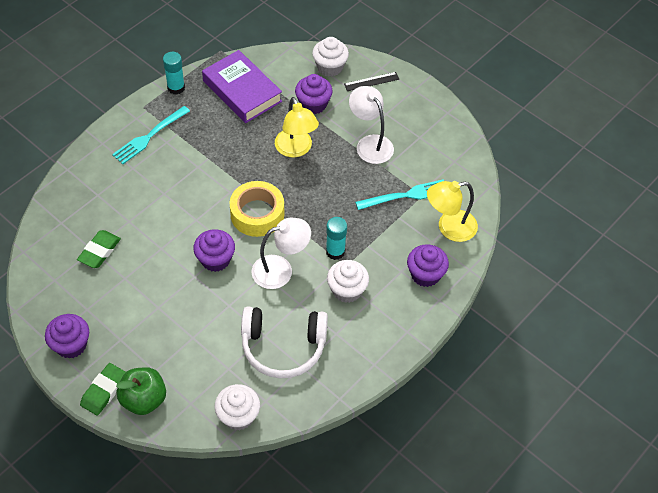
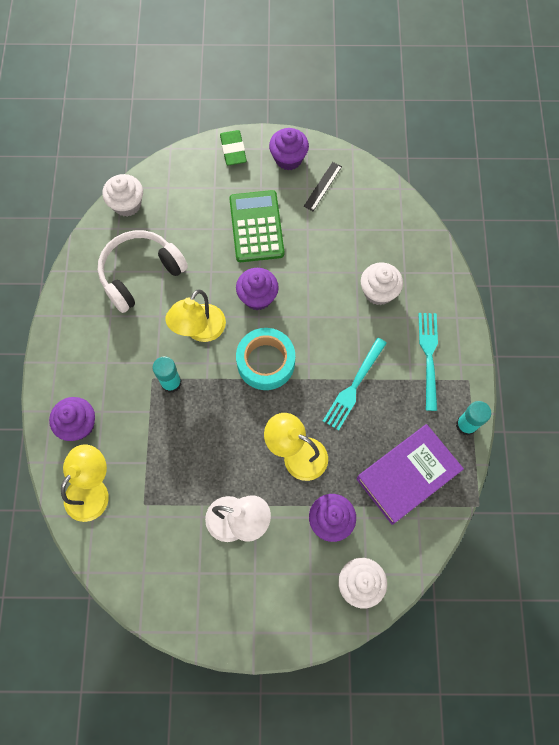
camera: 140 degrees right, 15 degrees up
(99, 251) = (348, 232): green eraser -> none
(144, 399) = (201, 165): green apple -> none
(159, 311) = (256, 227): none -> green calculator
(242, 91) = (407, 475): purple book -> purple book turned 45 degrees counterclockwise
(257, 214) = (266, 362): yellow tape -> turquoise tape
(280, 269) = (200, 331): white lamp -> yellow lamp
(347, 290) = (132, 357): white cupcake -> white cupcake (378, 292)
(371, 81) = (303, 603): black ruler -> black ruler (322, 186)
(405, 195) = (158, 491): turquoise fork -> turquoise fork (354, 386)

